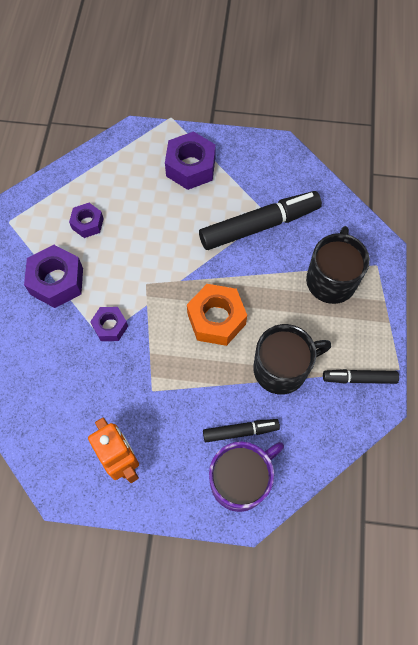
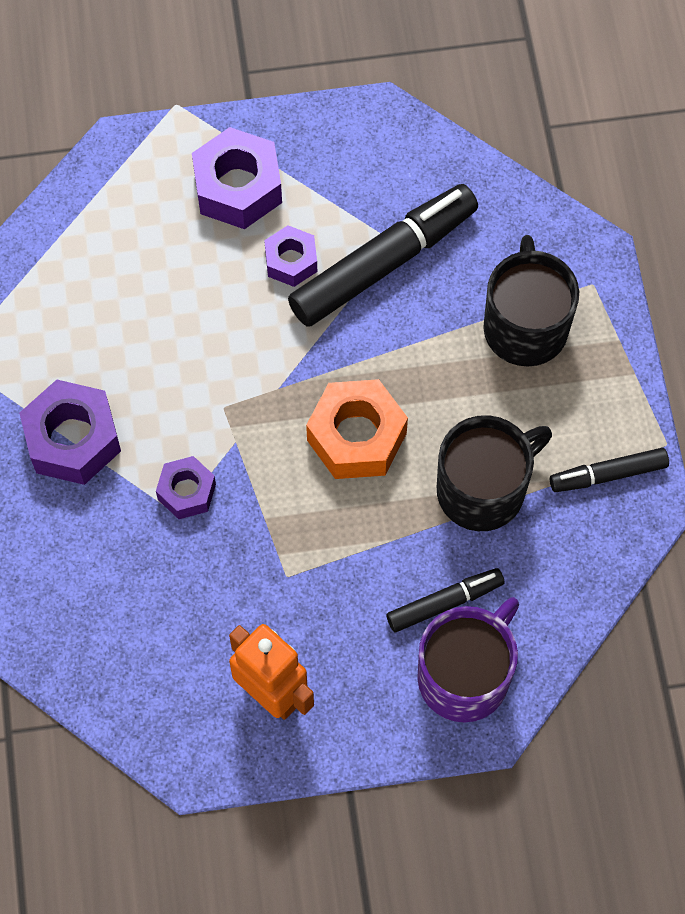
camera: 15 degrees left, 0 degrees up
(87, 223) = (92, 329): purple nut -> purple nut (291, 261)

